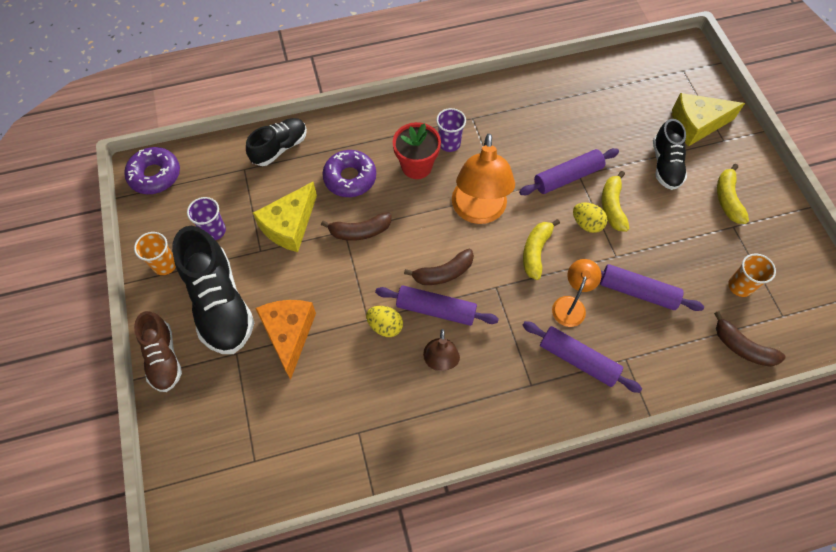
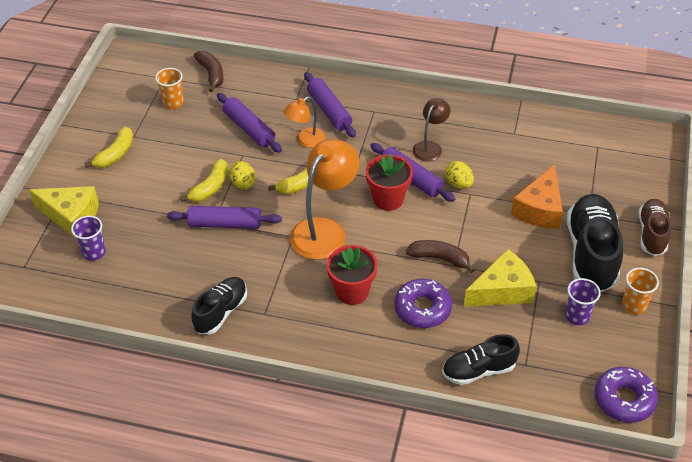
camera: 150 degrees left, 15 degrees down
(443, 273) = (388, 199): brown banana -> red flower pot
(449, 143) = (306, 299): purple cup -> purple cup (94, 252)
(665, 165) = (134, 197): black shoe -> black shoe (221, 312)

